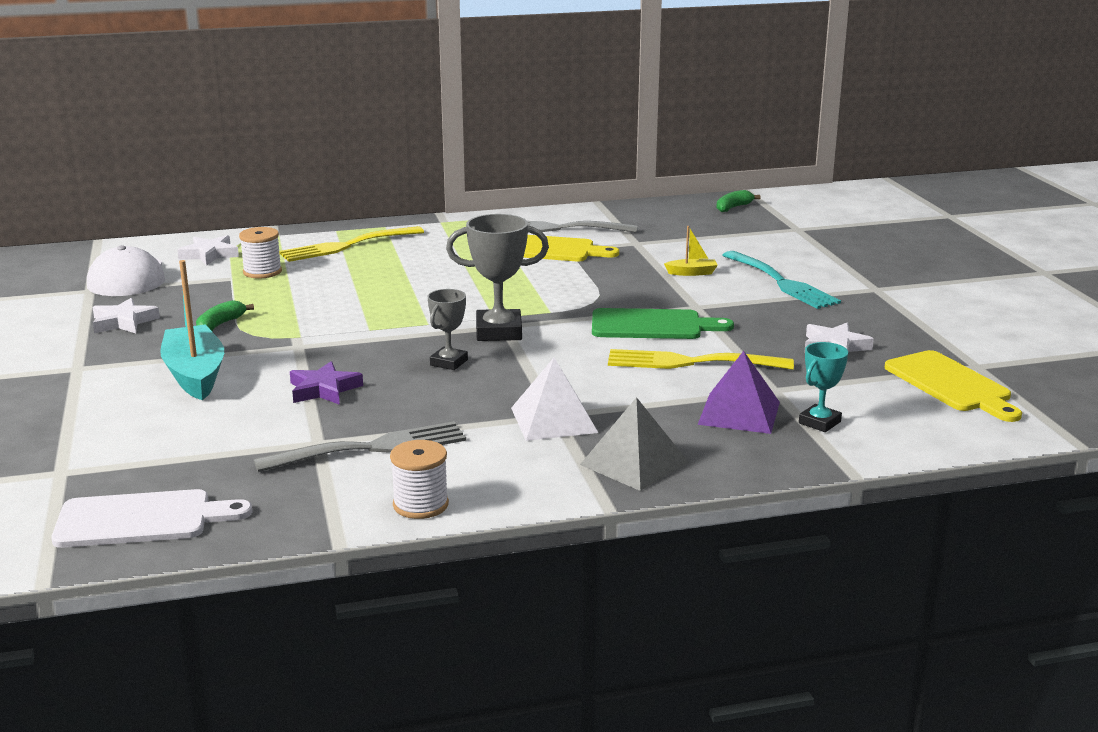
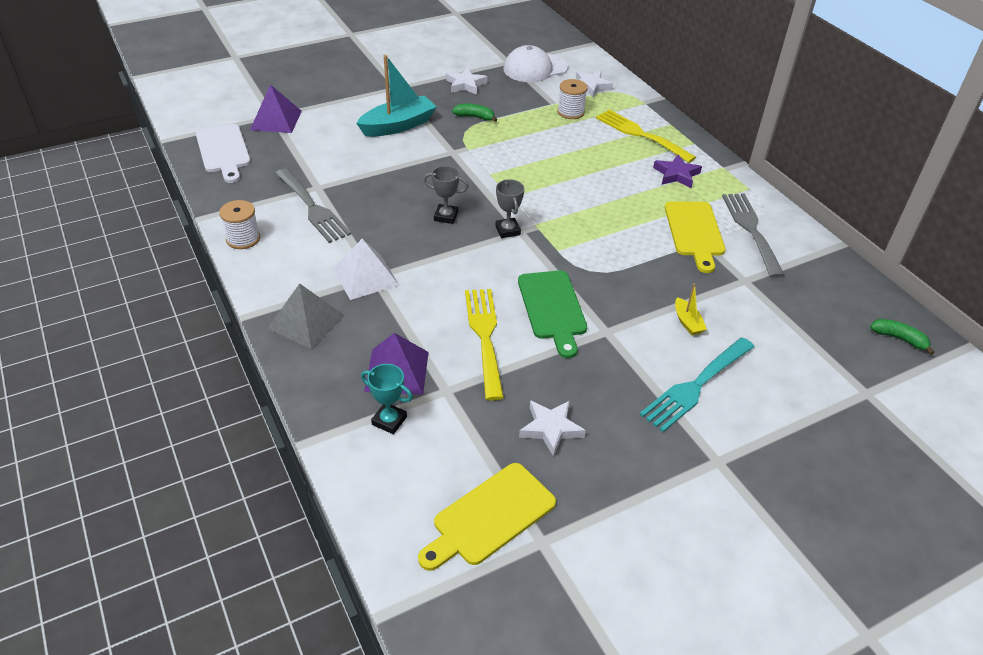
camera: 75 degrees right, 20 degrees up
(80, 469) = (276, 120): none -> purple pyramid
(324, 389) = (390, 174): purple star -> purple star (676, 175)
(499, 332) = (507, 230): grey trophy -> grey trophy, size x0.60

